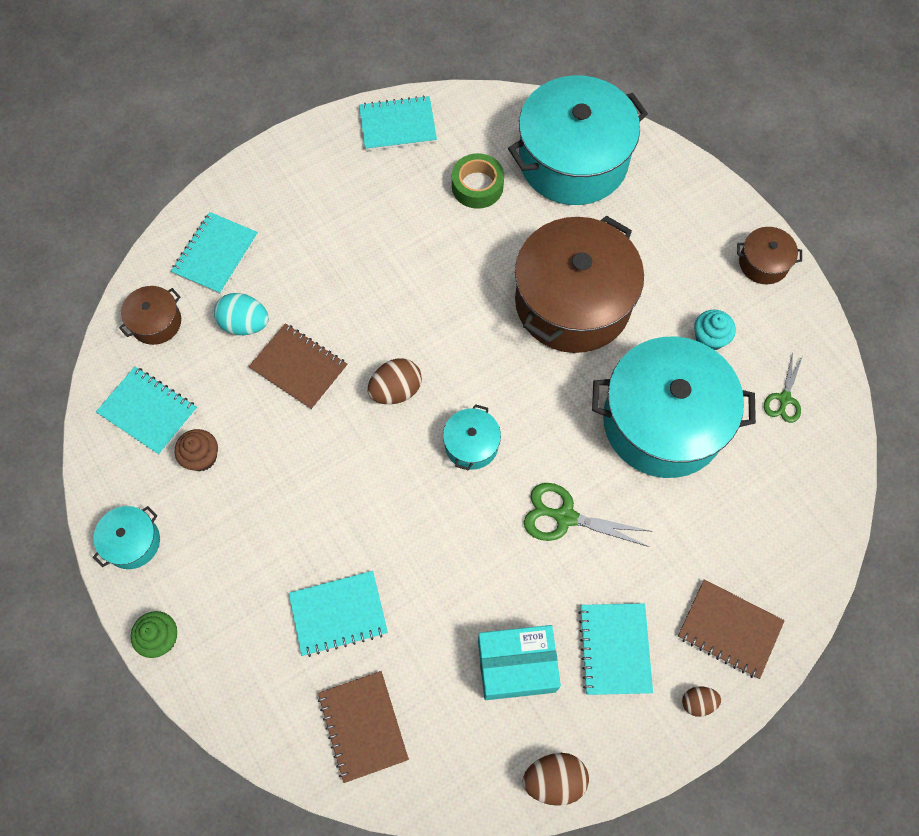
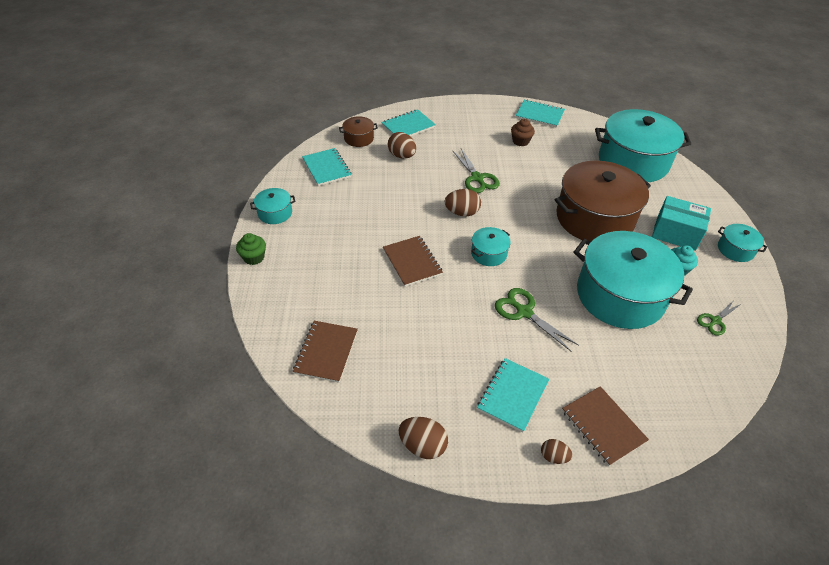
camera: 30 degrees right, 20 degrees down
(201, 457) = (337, 196): brown cupcake -> brown cupcake (520, 141)
(245, 324) = (402, 156): turquoise egg -> brown egg
(299, 367) = (416, 183): brown notebook -> brown notebook (412, 262)
(338, 614) = (354, 293): turquoise notebook -> none
(379, 311) = (477, 178): none -> green scissors
(477, 186) = (568, 152): green tape -> none
(516, 666) = (441, 371): turquoise box -> turquoise box (676, 233)
(763, 263) = (735, 249): brown pot -> turquoise pot

